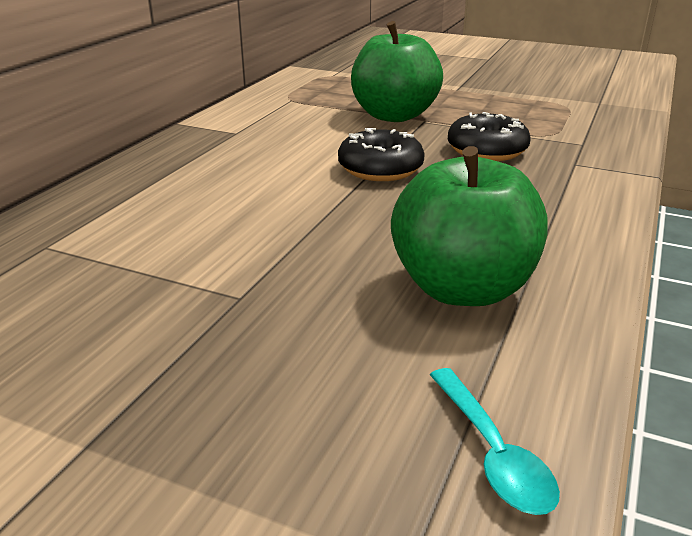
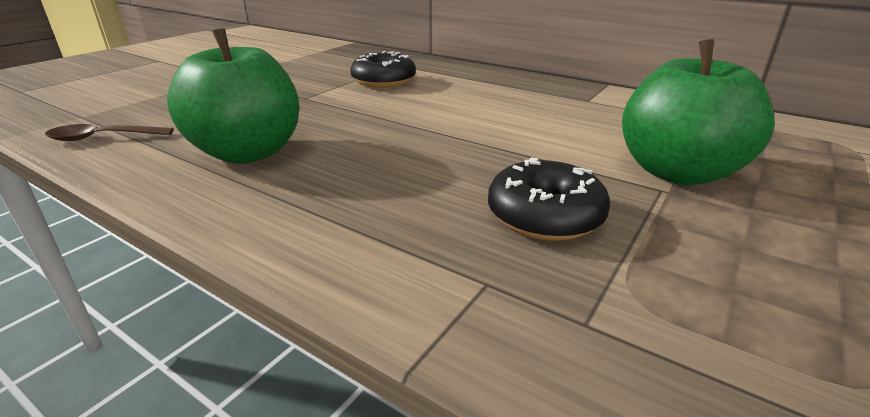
camera: 100 degrees right, 0 degrees up
(380, 169) = (489, 148): black donut -> black donut (384, 81)
(493, 453) = (103, 138): turquoise spoon -> brown spoon

